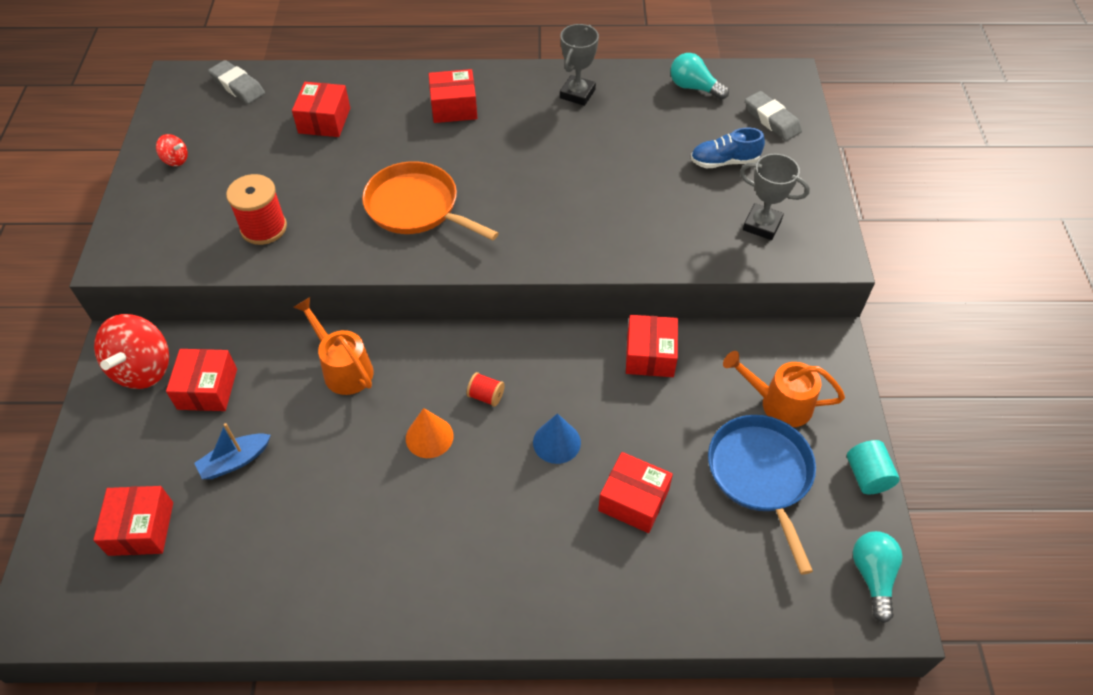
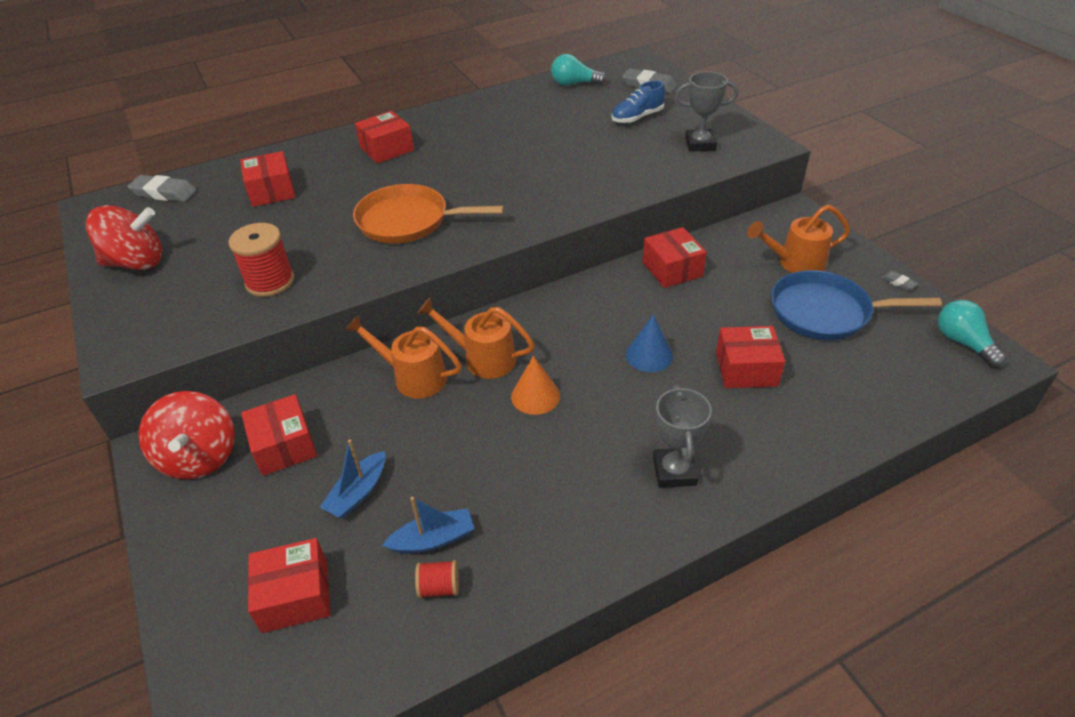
camera: 25 degrees left, 10 degrees down
(141, 528) = (295, 596): red box -> red box turned 75 degrees counterclockwise
(175, 160) = (136, 263): red spinning top -> red spinning top, size x2.13
(263, 533) = (433, 540): none -> blue boat
(411, 376) = (482, 358): none -> orange watering can
(486, 396) = (561, 347): red spool -> red spool (439, 587)
(577, 94) = (485, 112): grey trophy -> grey trophy (674, 471)
(761, 474) = (825, 312): blue pan -> blue pan turned 45 degrees counterclockwise
(867, 476) = (898, 283): turquoise cylinder -> grey eraser

